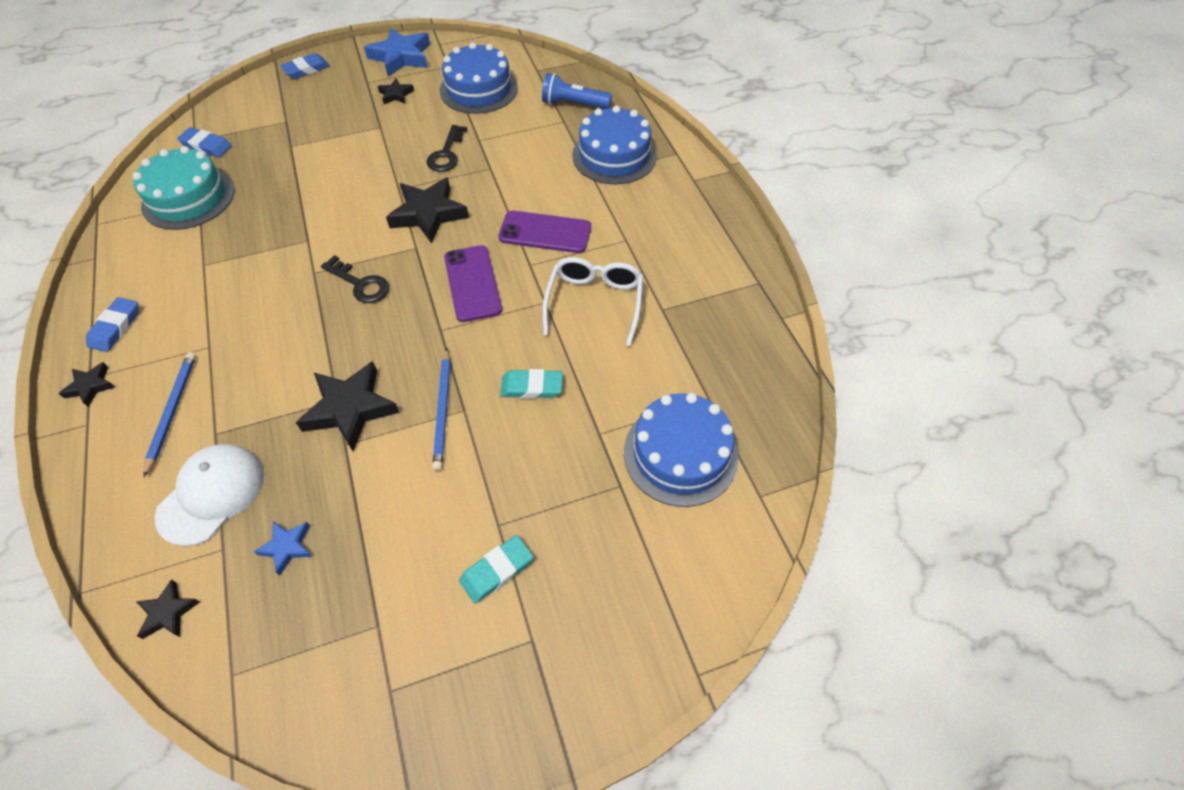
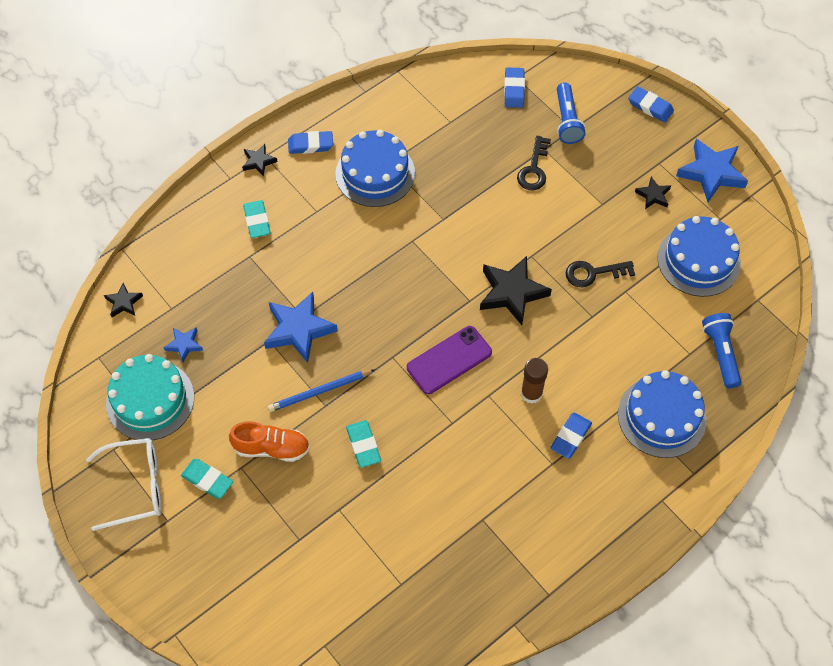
camera: 70 degrees right, 5 degrees up
(172, 411) = (257, 221): blue pencil -> turquoise eraser
(188, 198) = (450, 113): turquoise cake -> turquoise cake (150, 400)
(211, 494) = (205, 281): white cap -> none
(274, 122) = (567, 121): none -> blue flashlight
(350, 409) = (298, 329): black star -> blue star
(360, 284) = (414, 279): black key -> black key (534, 169)
(489, 482) = (271, 448): none -> orange shoe
(545, 232) = (531, 393): purple phone -> brown glue stick
(594, 302) = (467, 462): white glasses -> white glasses (136, 486)
(604, 219) = (570, 437): none -> blue eraser
(680, 454) = (341, 575): blue cake -> blue cake (375, 173)

